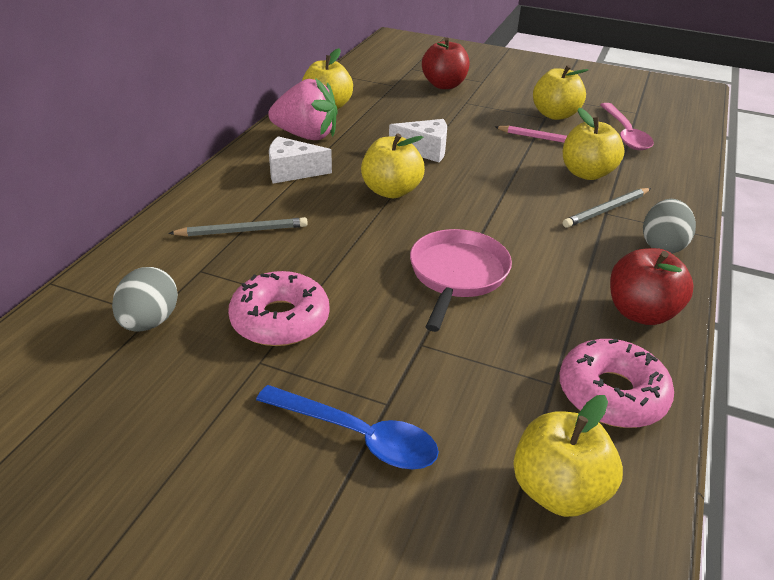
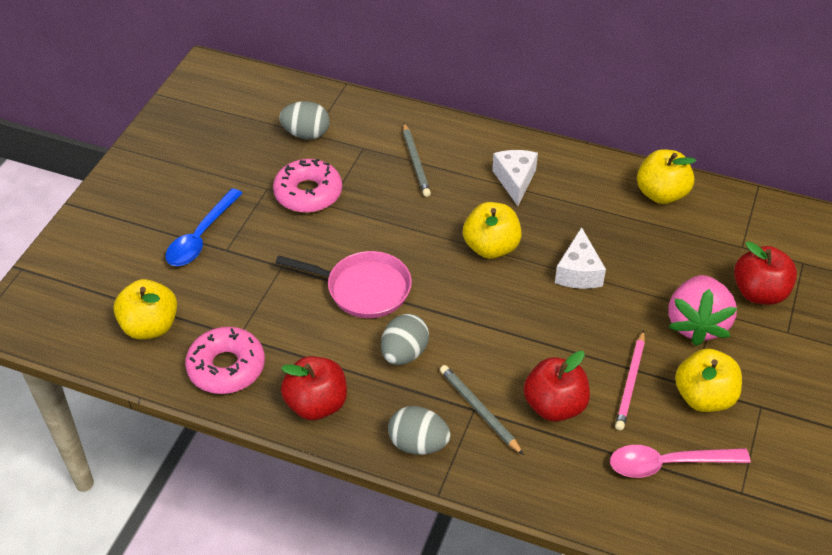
camera: 90 degrees right, 10 degrees up
(306, 136) = (589, 184): pink strawberry -> pink strawberry (696, 324)
(548, 250) = (404, 353): none -> grey egg
(586, 173) = (554, 406): yellow apple -> red apple

